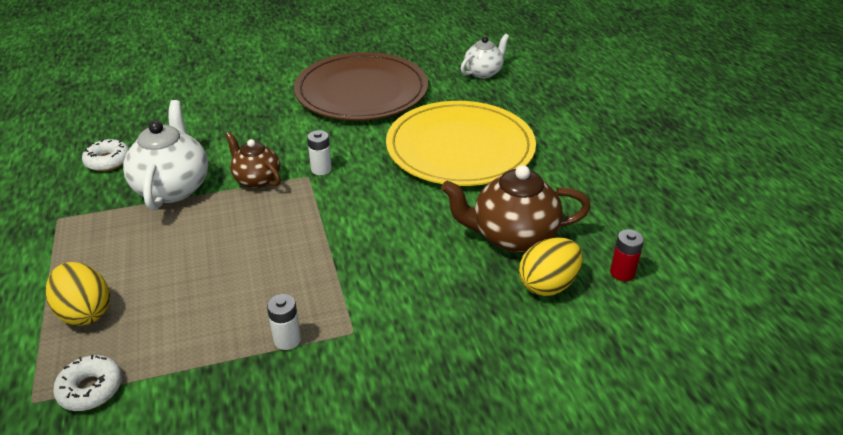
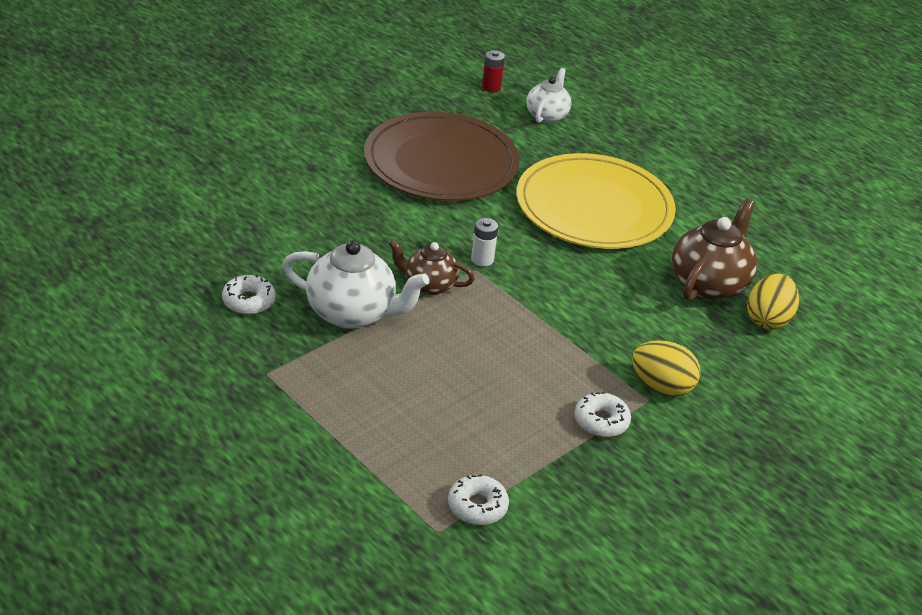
camera: 30 degrees left, 0 degrees up
(85, 312) = (399, 449): yellow egg -> yellow egg (661, 387)
(173, 187) = (352, 313): white teapot -> white teapot turned 135 degrees clockwise
(287, 340) = (601, 421): white battery -> white donut
(512, 236) = (708, 284): brown teapot -> brown teapot turned 150 degrees clockwise
(622, 273) = (816, 294): red battery -> red battery (491, 87)

